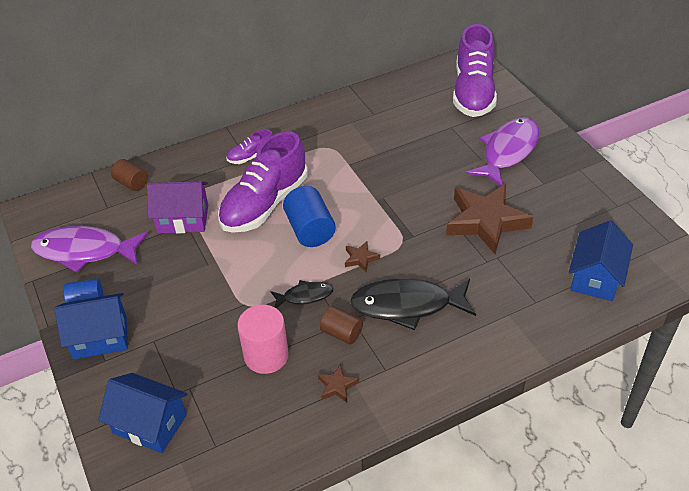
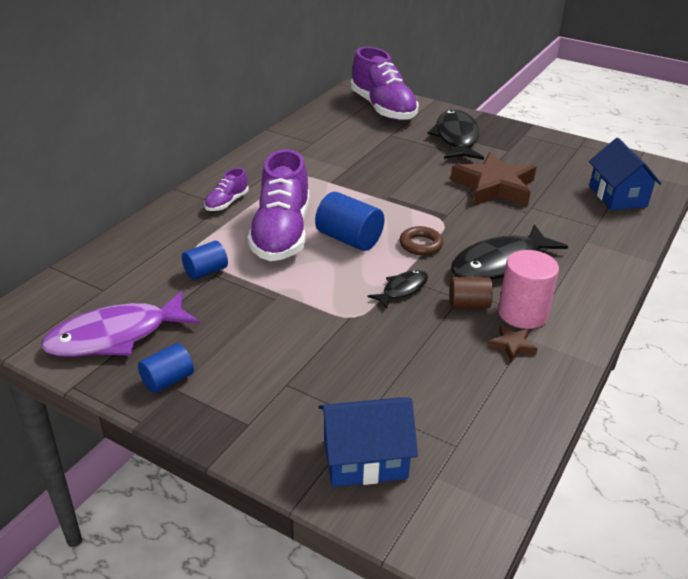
camera: 35 degrees left, 10 degrees down
(100, 337) = (220, 406): blue house -> none
(132, 183) = (112, 261): brown cylinder -> none
(183, 219) = (206, 272): purple house -> blue cylinder
(266, 356) = (419, 349): pink cylinder -> pink cylinder (522, 313)
(361, 258) = (420, 245): brown star -> brown ring
(508, 152) = (456, 138): purple fish -> black fish

